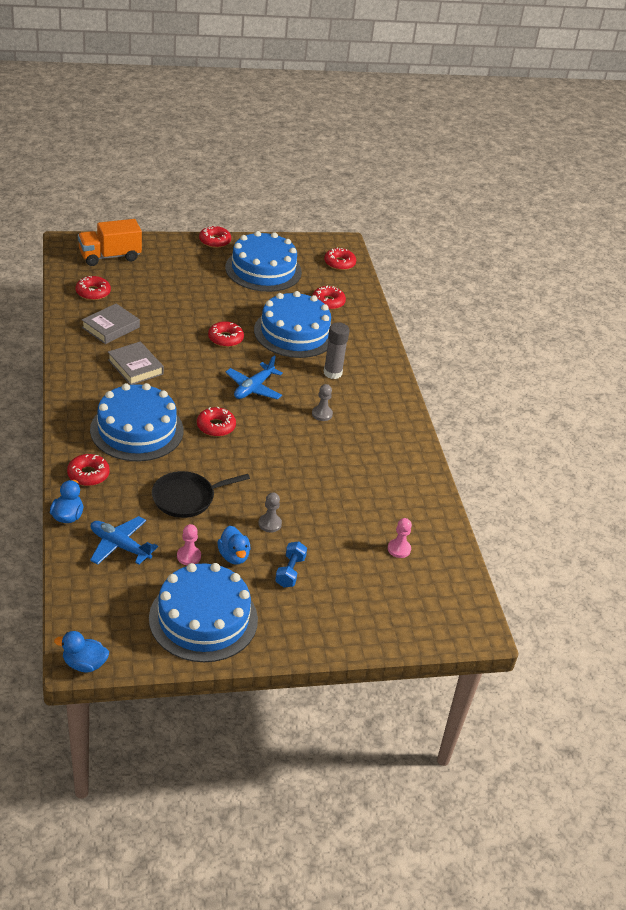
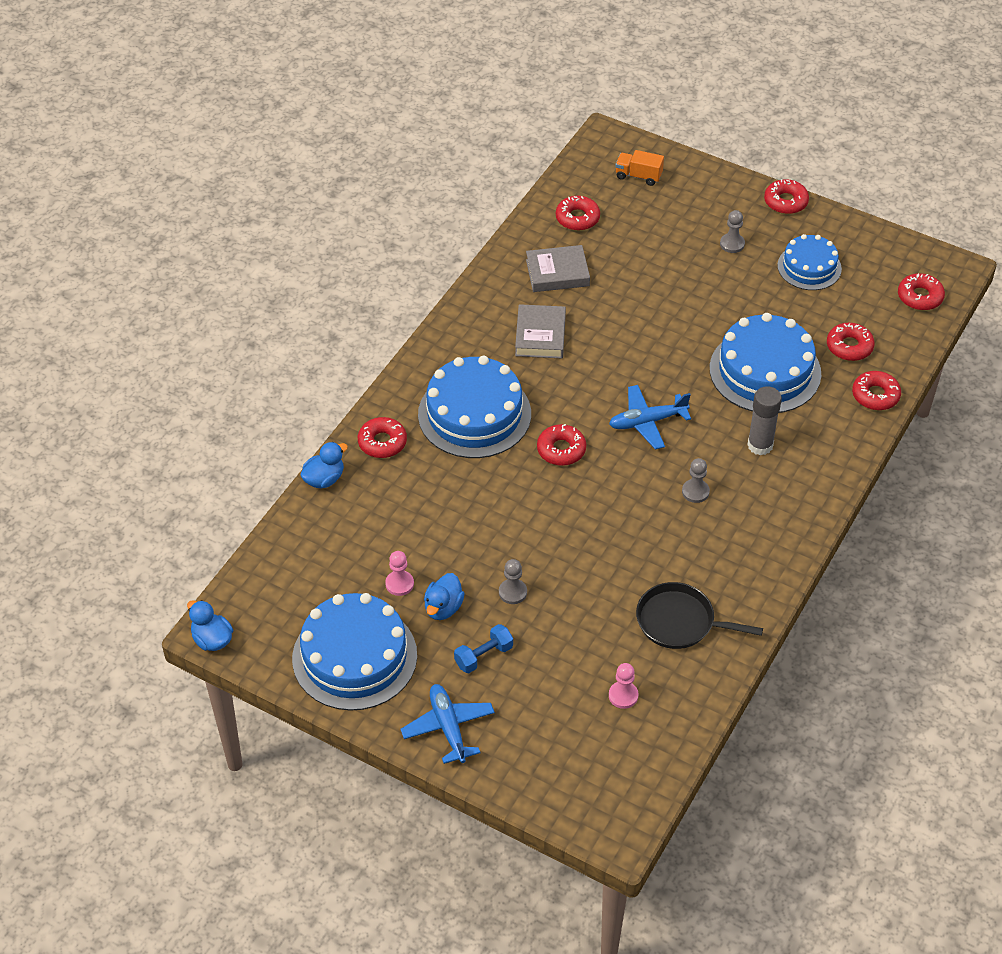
camera: 45 degrees right, 10 degrees up
(110, 256) = (638, 176): orange truck -> orange truck, size x0.58
(120, 546) = (345, 537): blue plane -> blue plane (448, 727)
(186, 498) = (455, 518): black pan -> black pan (679, 621)
(206, 273) = (732, 244): none -> grey pawn
(225, 338) = (674, 343): red donut -> red donut (875, 395)
(263, 270) = (809, 267): blue cake -> blue cake, size x0.60

